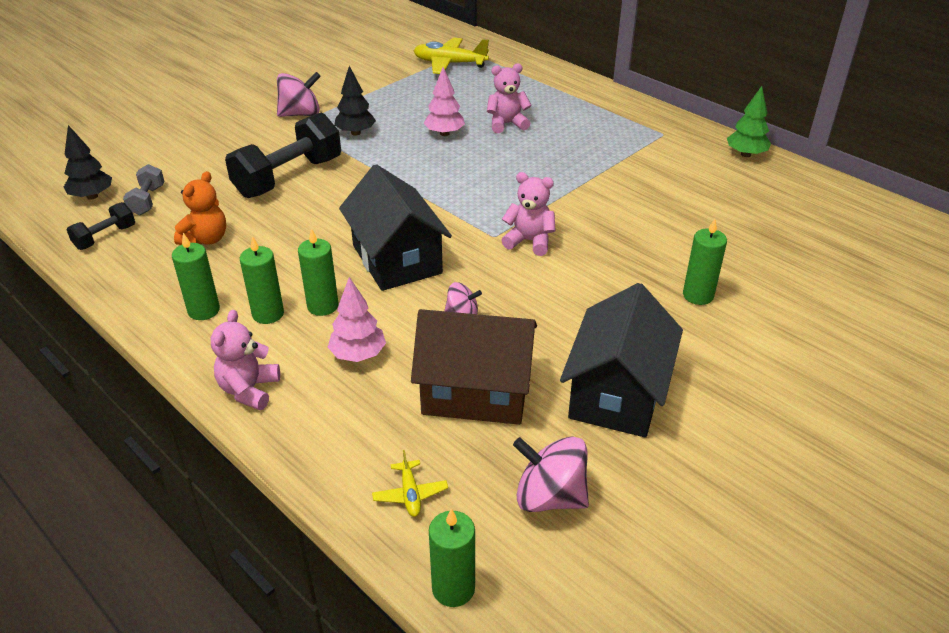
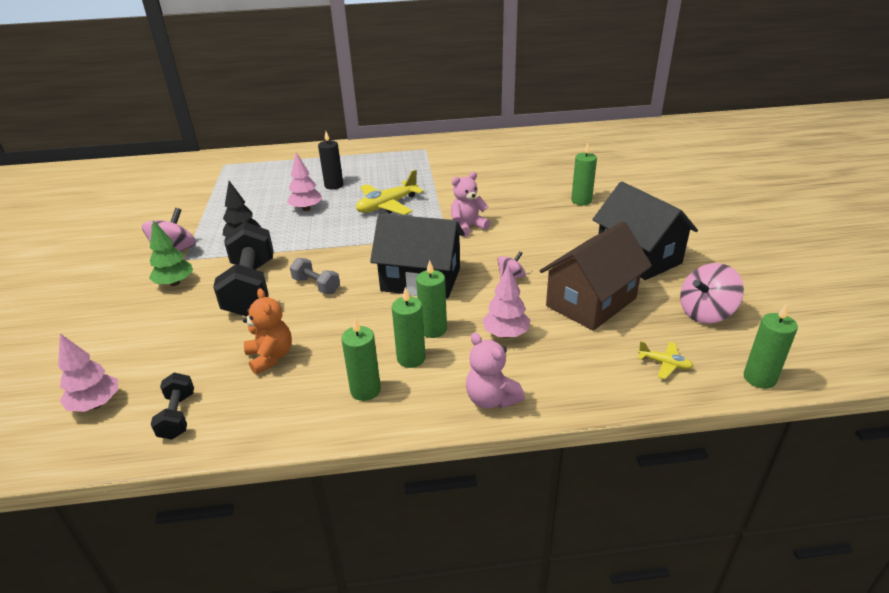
camera: 50 degrees left, 5 degrees down
(92, 196) = (96, 404): black tree -> pink tree
(147, 200) = (161, 371): grey dumbbell -> grey dumbbell (316, 285)
(449, 64) = (227, 175): yellow plane -> yellow plane (387, 206)
(507, 124) = (334, 185): pink teddy bear -> black candle
(745, 154) = (478, 138): green tree -> green tree (175, 283)

